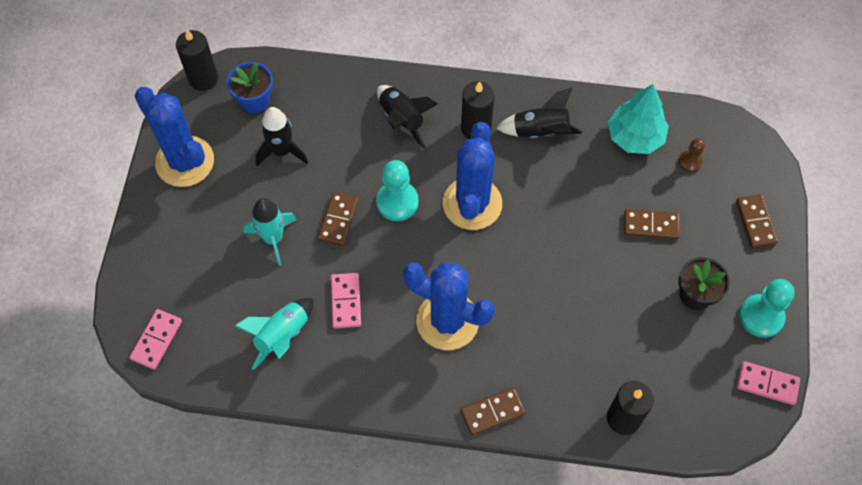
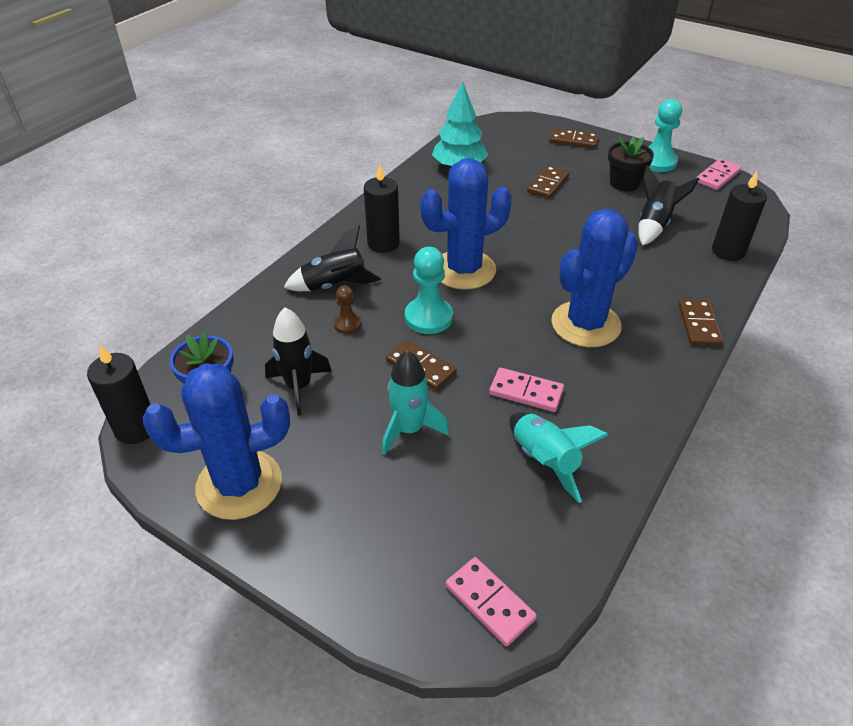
camera: 65 degrees left, 20 degrees down
(472, 204) = (464, 270): blue cactus -> blue cactus turned 60 degrees counterclockwise
(540, 132) = (416, 210): black rocket -> black rocket (654, 224)
(690, 162) = (501, 151): brown pawn -> brown pawn (347, 324)

